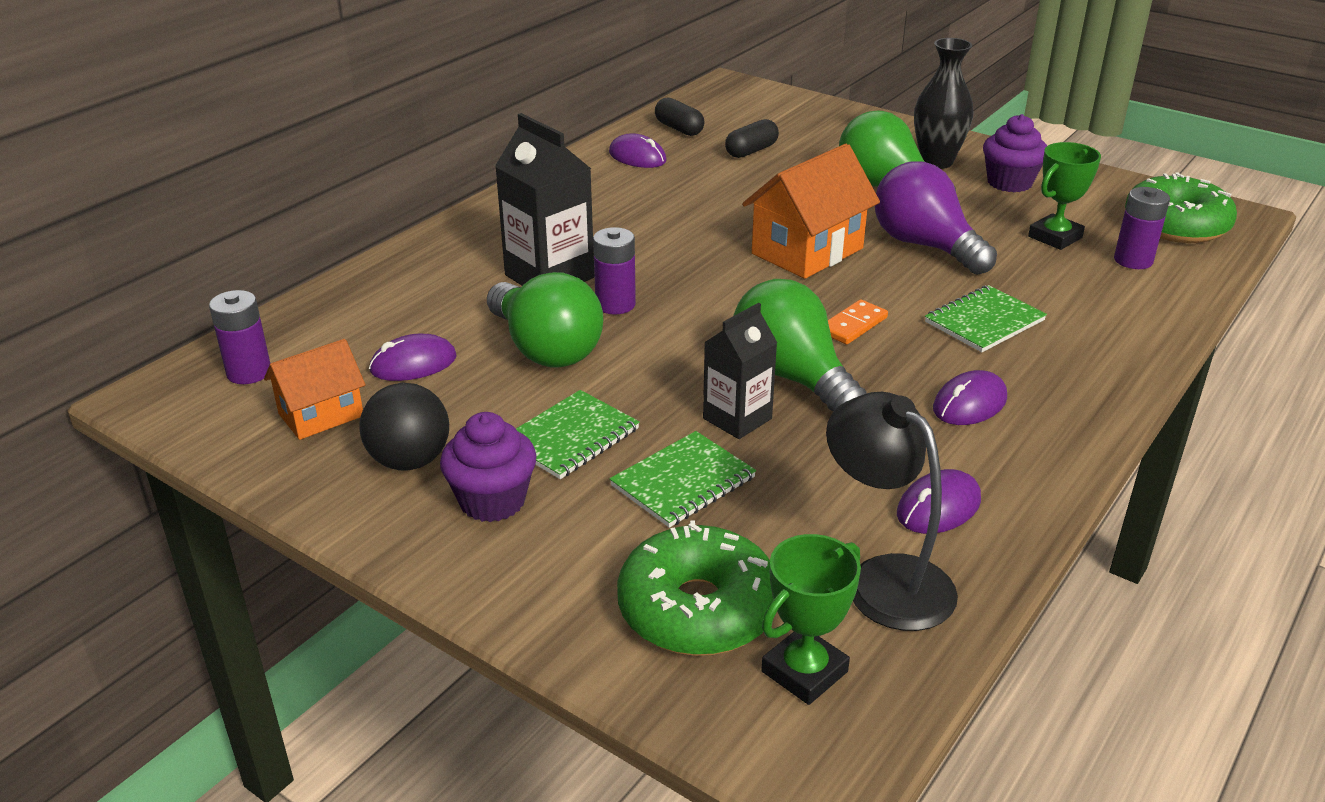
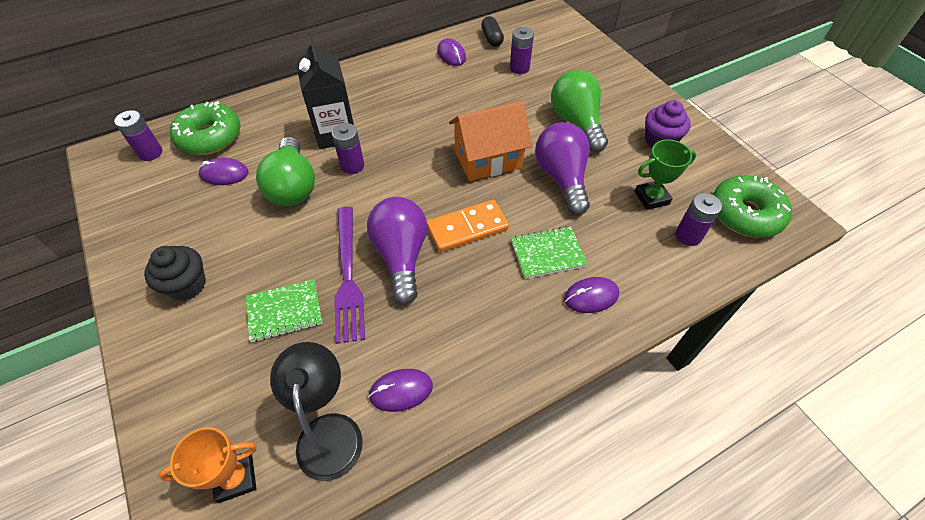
camera: 25 degrees right, 20 degrees up
(321, 415) = (158, 194): orange house -> none
(410, 461) = (172, 241): black ball -> none
(492, 501) = (187, 285): purple cupcake -> black cupcake
(571, 437) = (256, 255): green notebook -> none
(697, 609) = (220, 406): green donut -> green donut (210, 137)
(737, 419) = (348, 276): black carton -> purple fork
(751, 151) = (519, 68): black capsule -> purple battery
(792, 377) = (401, 256): green light bulb -> purple light bulb
(804, 671) = (235, 478): green trophy -> orange trophy
(853, 325) = (467, 228): orange domino -> orange domino, size x1.68
(936, 162) = (626, 109): black vase -> none
(969, 404) = (484, 317): purple mouse -> purple mouse (591, 296)

